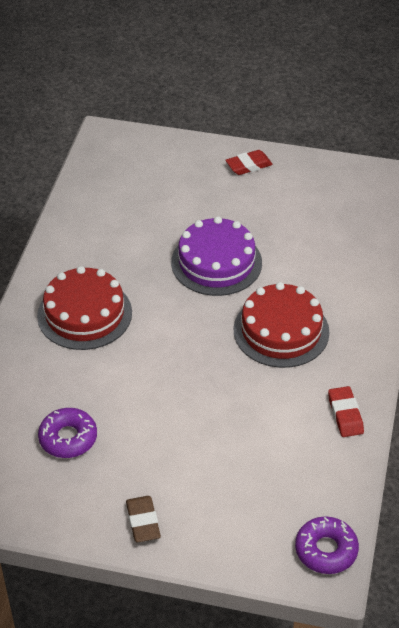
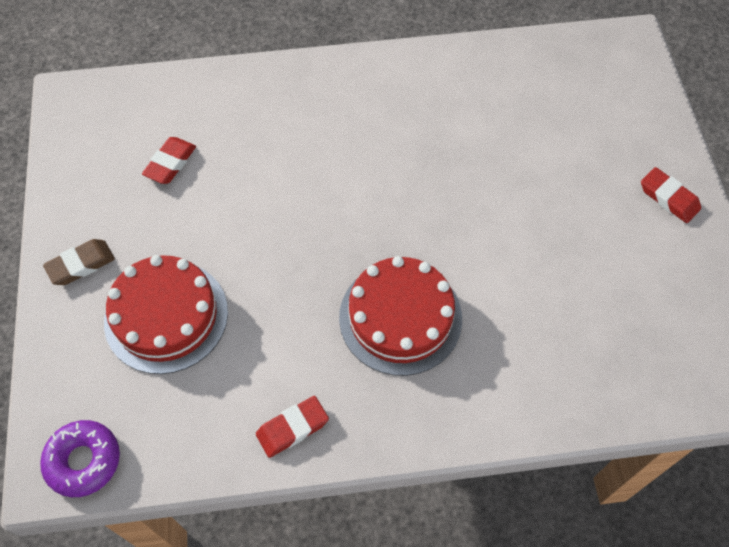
camera: 70 degrees right, 15 degrees up
(68, 438) = (170, 163): purple donut -> red eraser
(84, 314) = (344, 118): red cake -> red cake (166, 316)
(216, 262) = (481, 215): purple cake -> none

